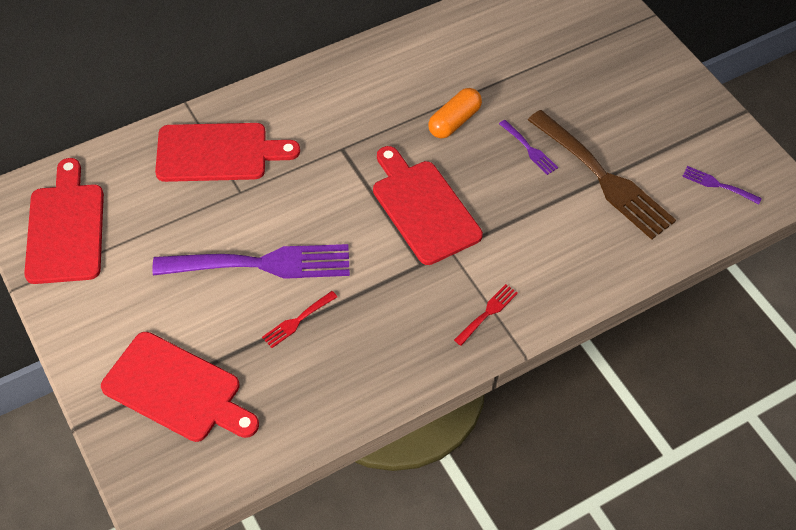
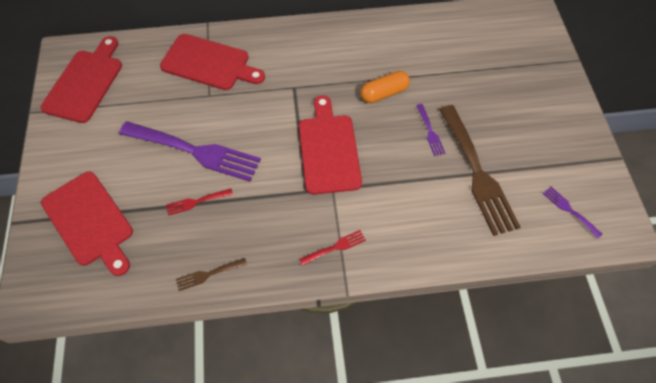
camera: 25 degrees right, 5 degrees up
(358, 395) = (208, 274): none -> brown fork

